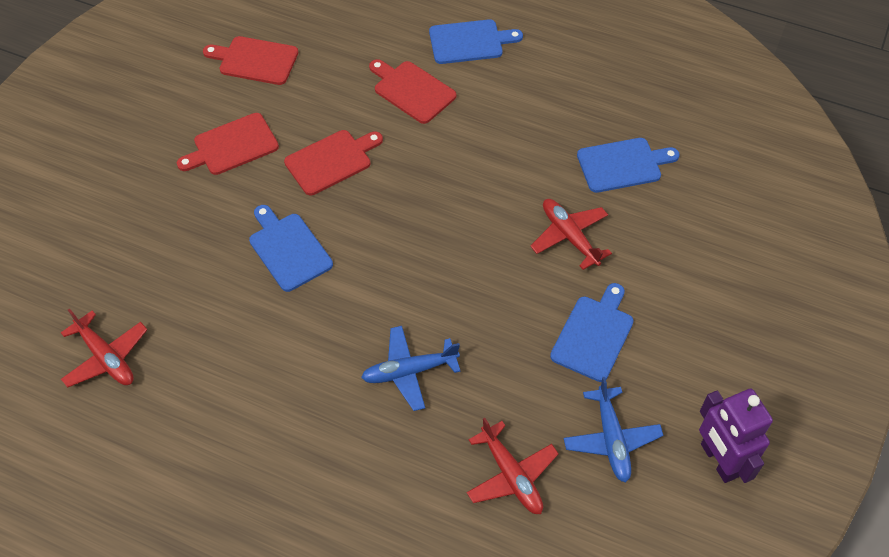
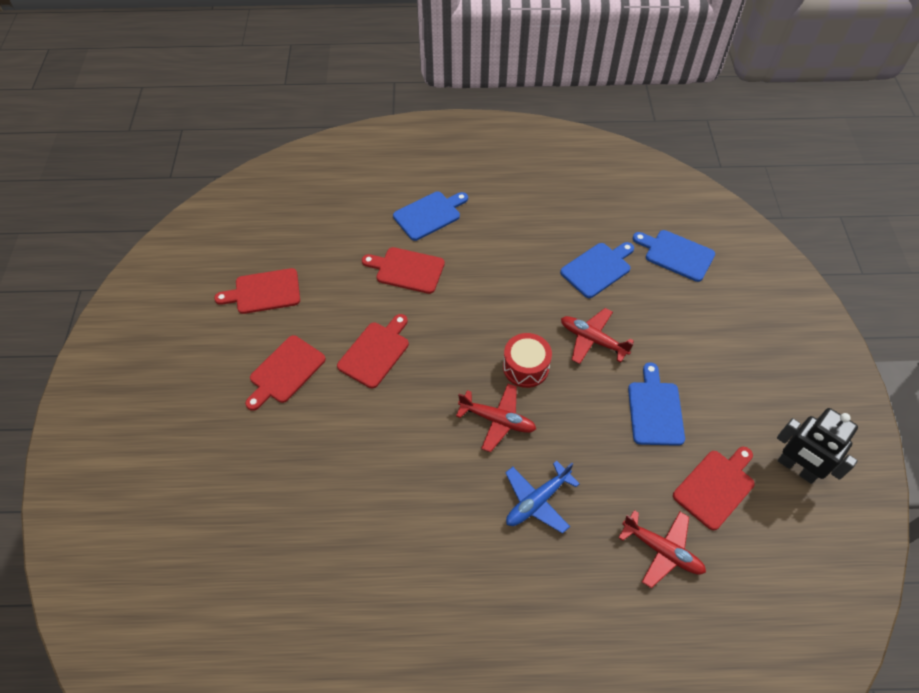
camera: 25 degrees left, 0 degrees up
(106, 357) = (279, 605): red plane -> red plane (497, 420)
(288, 249) = (382, 441): blue cutting board -> blue cutting board (676, 254)
(478, 236) = (526, 367): none -> red drum
(611, 439) = (715, 486): blue plane -> red cutting board
(718, 460) = (796, 468): purple robot -> black robot

